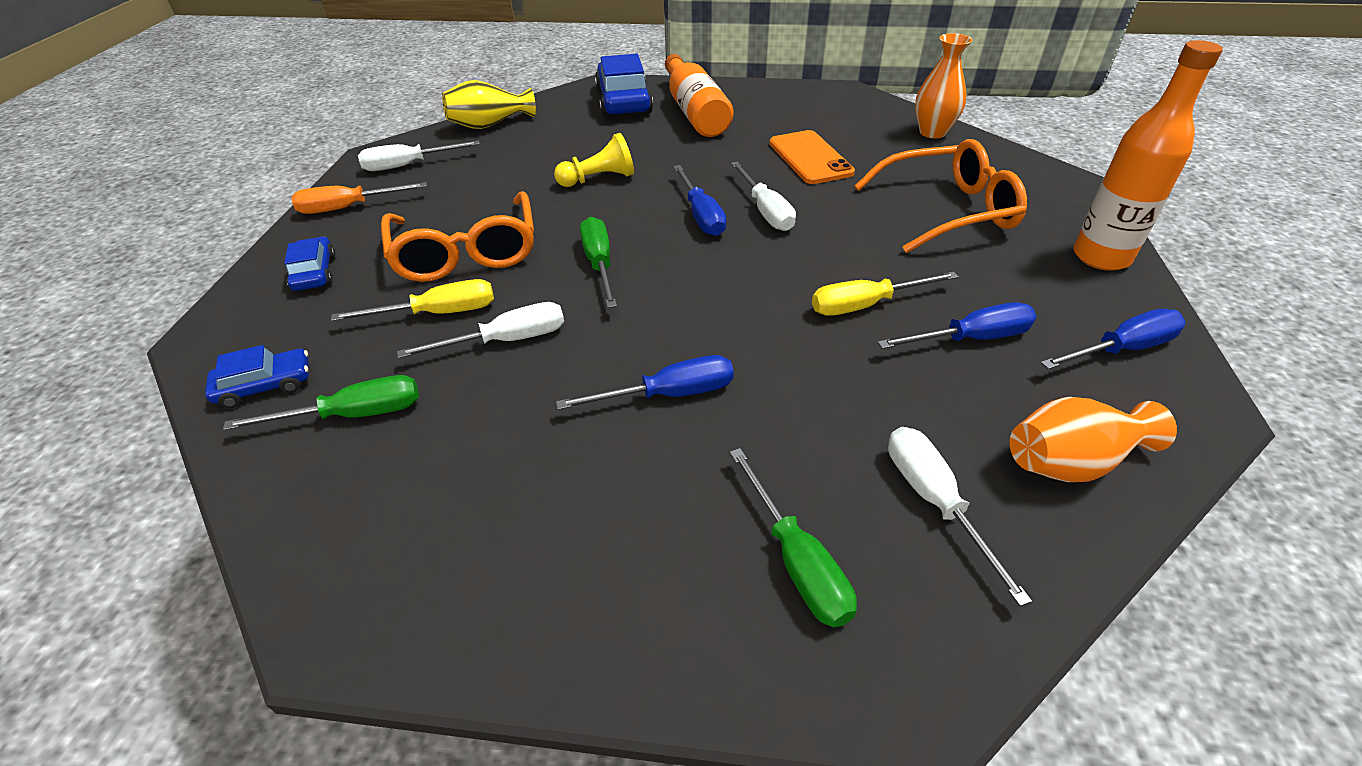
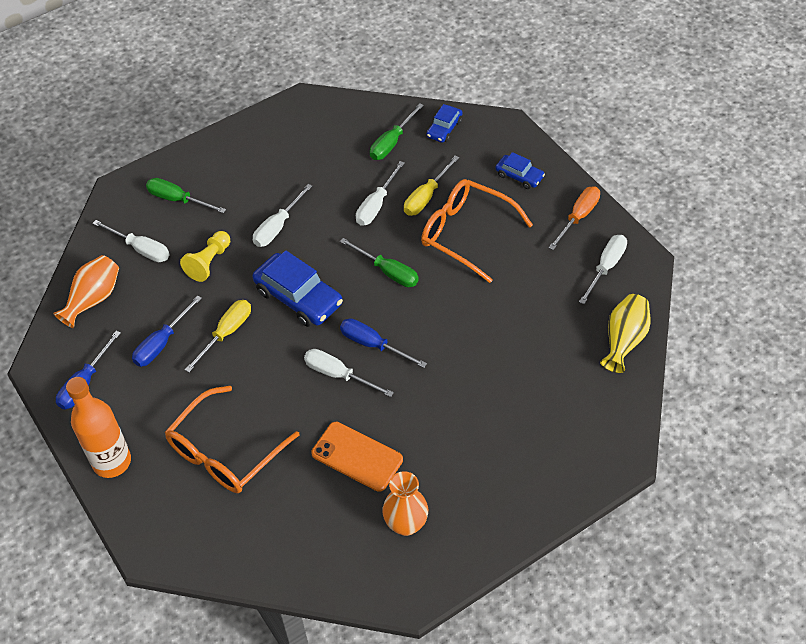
camera: 140 degrees right, 10 degrees up
(599, 179) = (472, 336): yellow pawn -> yellow pawn (209, 262)
(623, 101) = (572, 440): blue car -> blue car (299, 297)
(669, 394) = (277, 227): blue screwdriver -> white screwdriver
(695, 112) = (500, 464): orange bottle -> none
(932, 132) = (290, 562): orange vase -> orange vase (406, 524)

